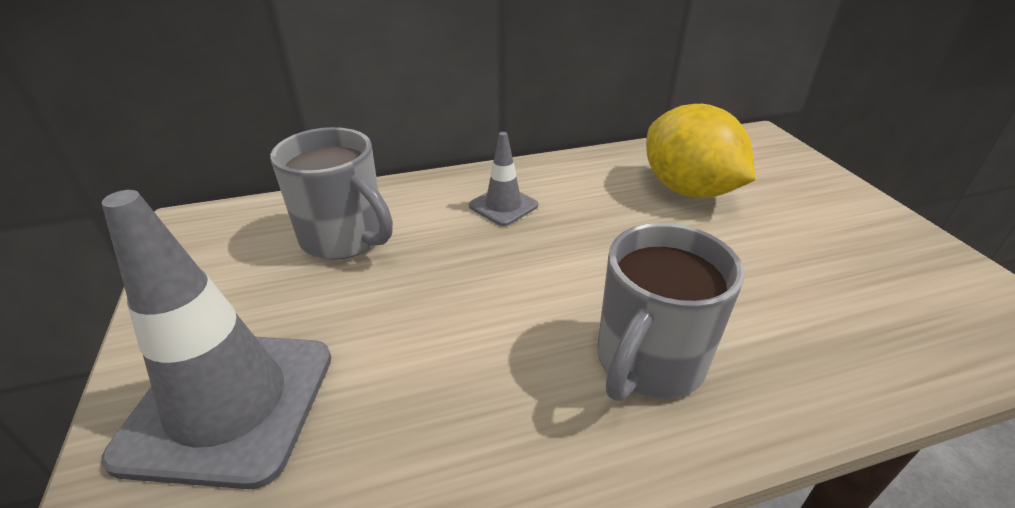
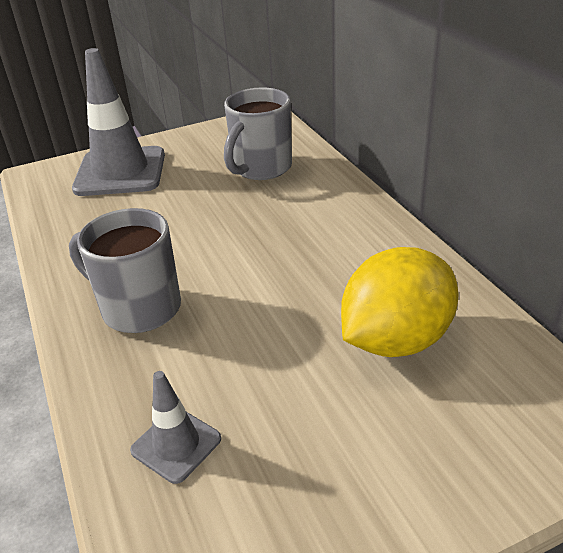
camera: 85 degrees right, 0 degrees up
(503, 206) = (323, 225): grey traffic cone -> grey traffic cone (176, 445)

